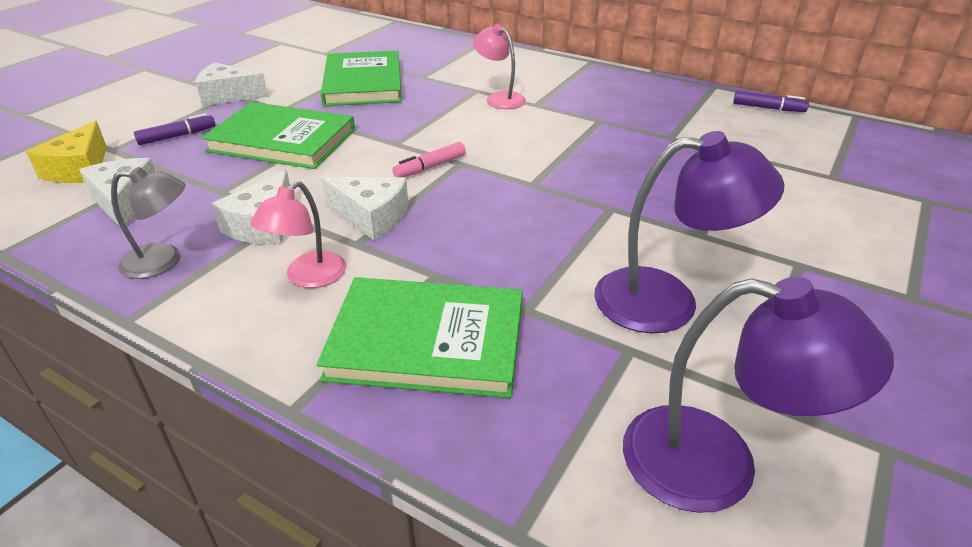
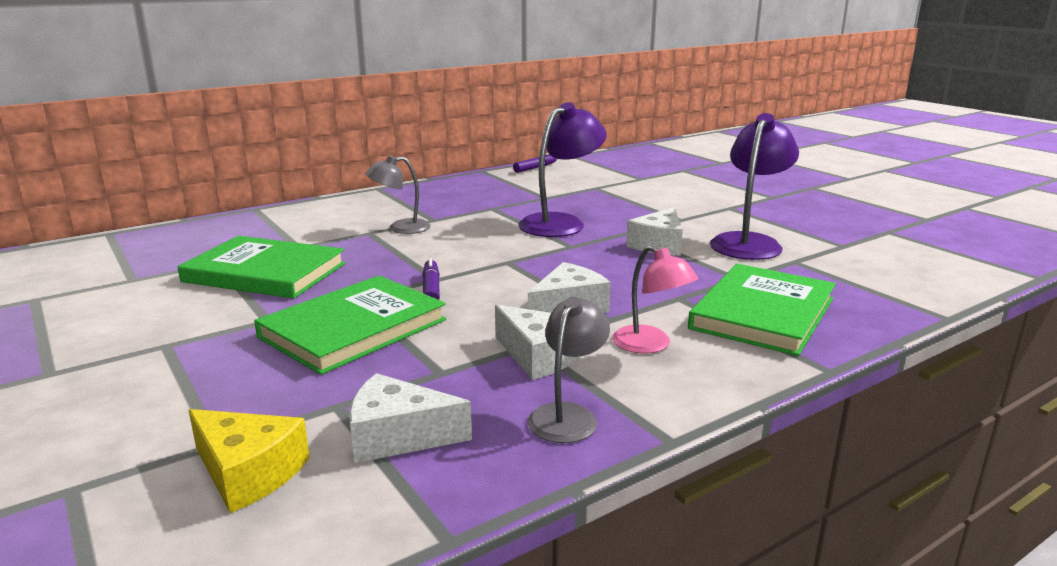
camera: 65 degrees left, 15 degrees down
(177, 136) = (244, 391): purple marker -> purple marker (431, 289)
(228, 96) = (163, 348): white cheese -> white cheese (659, 245)
(430, 167) = (502, 273): pink marker -> none
(499, 98) = (400, 228): pink lamp -> grey lamp
(717, 465) = (896, 264): purple lamp -> purple lamp (561, 223)

